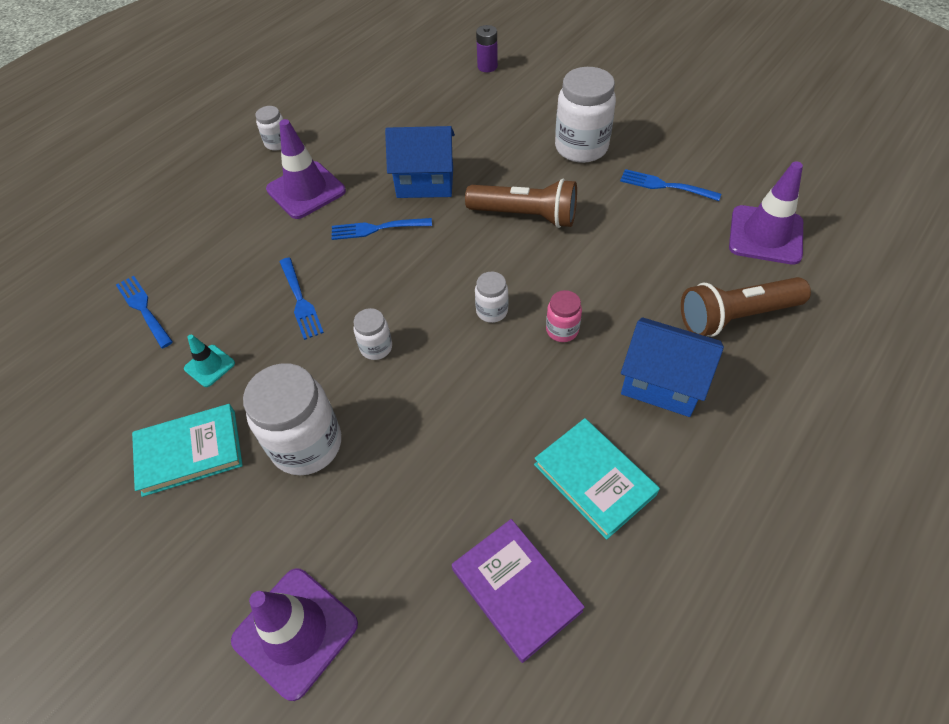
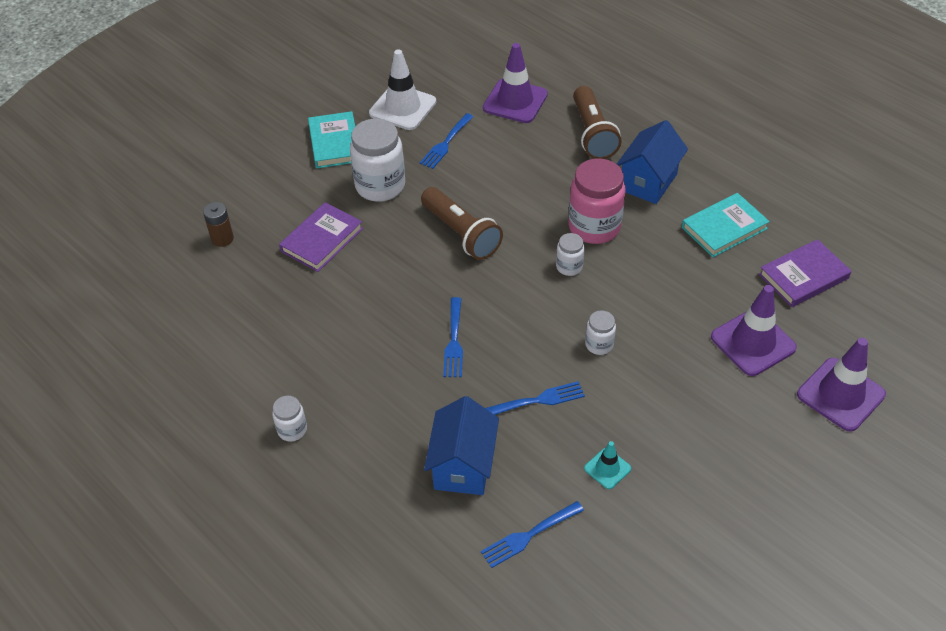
camera: 85 degrees left, 5 degrees down
(190, 452) = (698, 475): turquoise book -> turquoise book (335, 143)
(306, 190) = (382, 400): purple traffic cone -> purple traffic cone (753, 342)
(307, 444) = (693, 391): white jar -> none
(425, 182) = (397, 301): blue house -> blue house (463, 466)
(487, 66) = (222, 239): purple battery -> brown battery
(497, 122) = (322, 240): none -> purple book
(526, 216) = (461, 234): brown flashlight -> brown flashlight turned 120 degrees clockwise
(562, 330) = (594, 227): pink jar -> pink jar, size x2.00
(710, 145) = (402, 107): none -> white traffic cone

